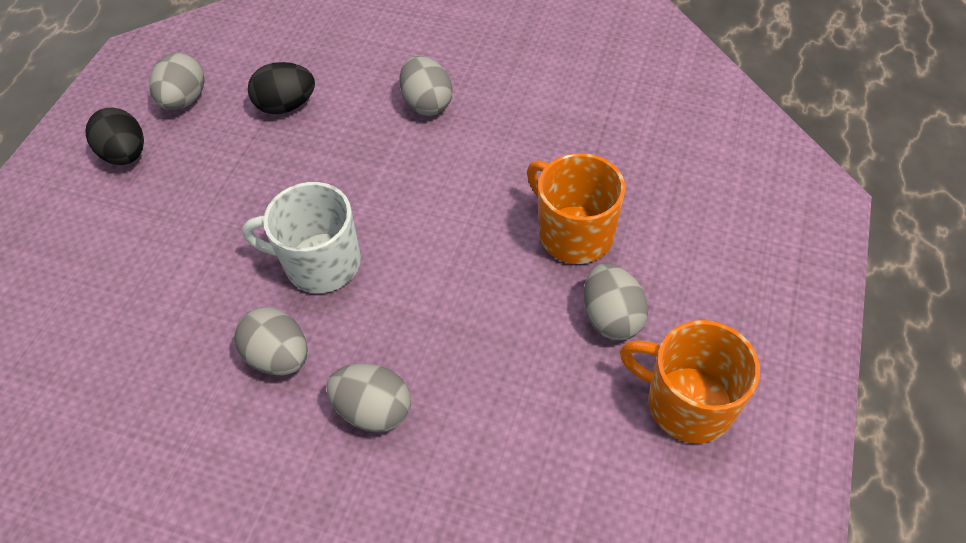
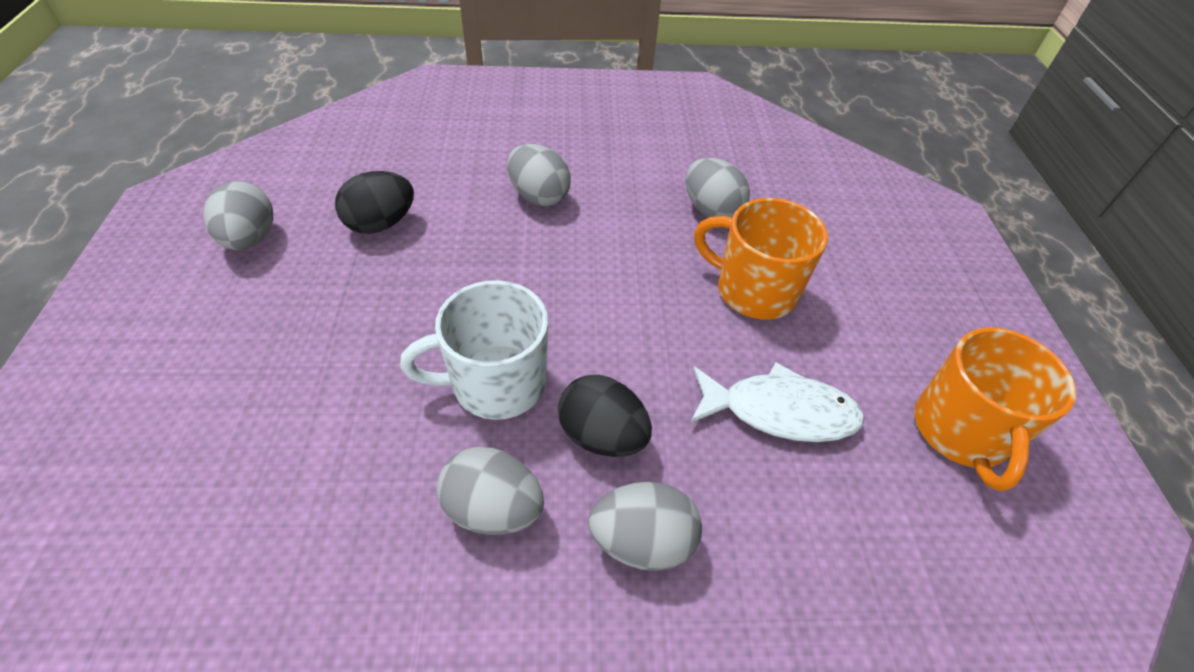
camera: 25 degrees left, 5 degrees down
(126, 154) = (191, 312): black egg -> black egg (602, 435)
(535, 344) = (779, 411): none -> white fish
(611, 317) = (837, 364): grey egg -> grey egg (711, 210)
(687, 403) = (960, 432): orange mug -> orange mug turned 90 degrees counterclockwise

